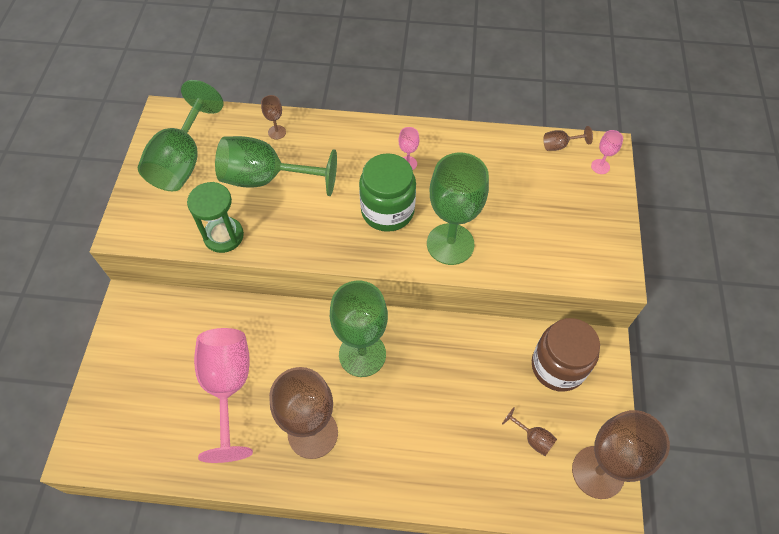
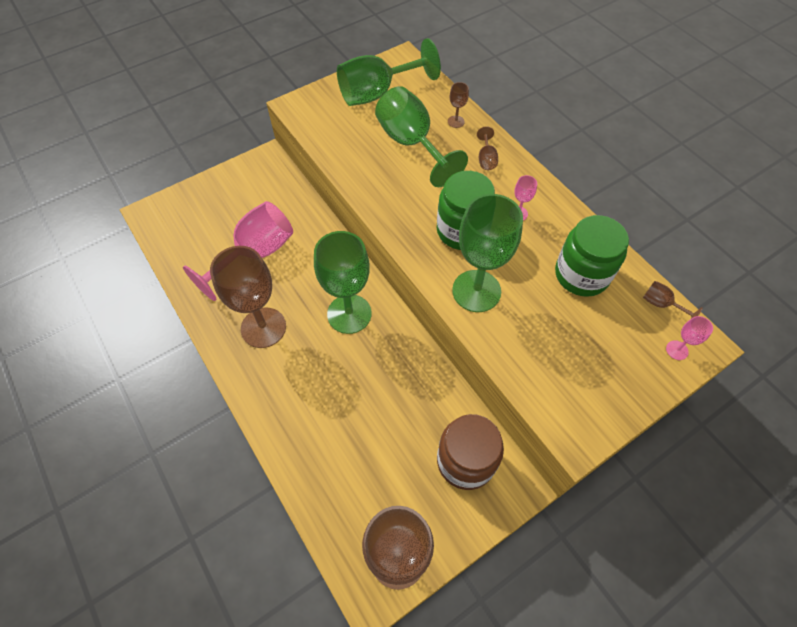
camera: 50 degrees right, 0 degrees up
(223, 236) = (343, 155): green hourglass -> none
(496, 169) = (581, 275): none -> green jar
(533, 438) = (384, 484): brown goblet -> brown goblet (486, 159)

